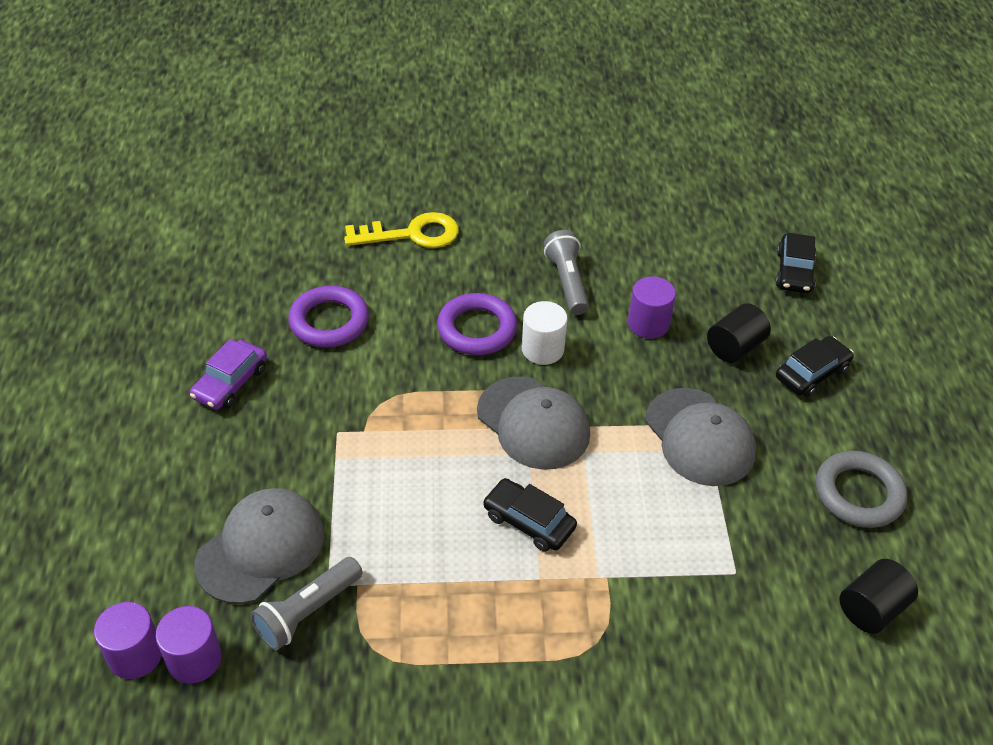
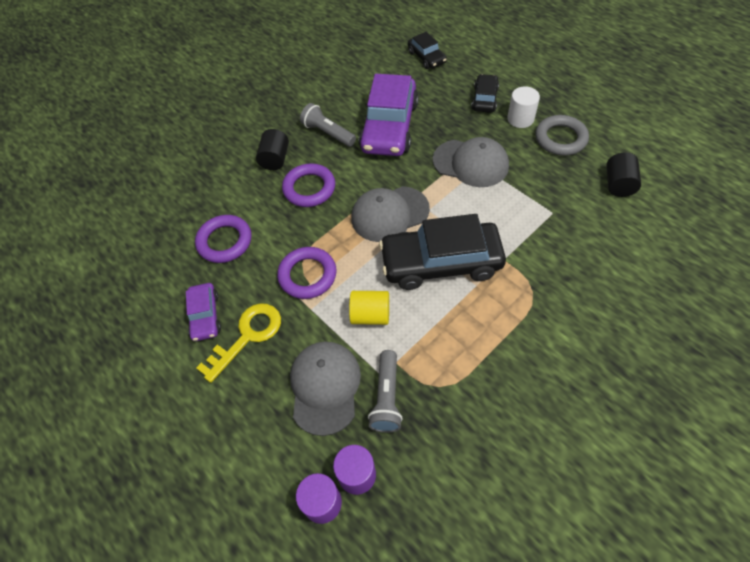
camera: 35 degrees left, 10 degrees up
(371, 421) = (307, 275): none -> purple ring
(387, 514) = (370, 315): none -> yellow cylinder
(411, 234) = (218, 164): yellow key -> yellow key (247, 336)
(529, 521) = (441, 262): black car -> black car, size x1.99
(533, 423) = (389, 214): grey cap -> grey cap turned 150 degrees clockwise
(542, 349) = (353, 175): white cylinder -> white cylinder (520, 119)
(648, 324) = (389, 126): purple cylinder -> purple car
(734, 347) = (440, 110): black cylinder -> black cylinder (275, 159)

